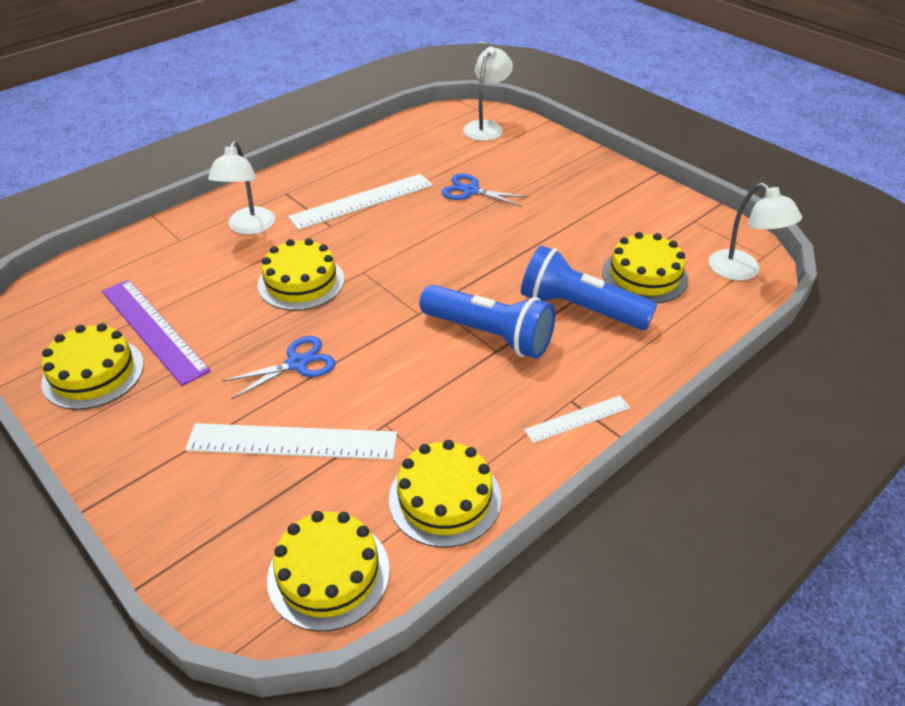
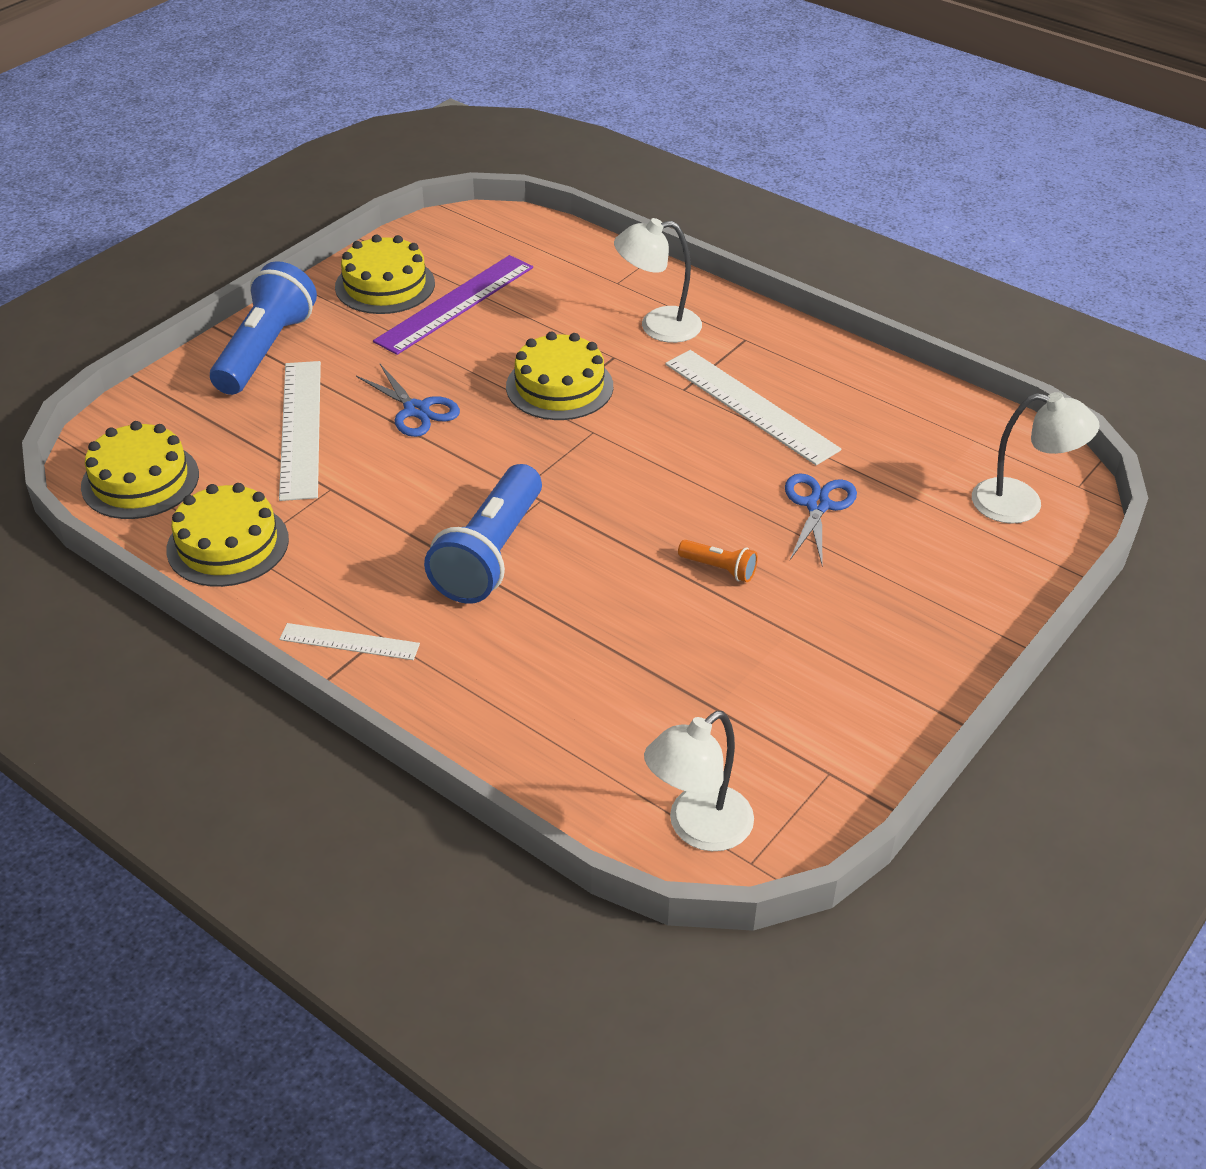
camera: 80 degrees right, 0 degrees up
(522, 235) = (719, 569): none -> orange flashlight
(577, 419) = (349, 642): white ruler -> white ruler turned 45 degrees counterclockwise
(580, 308) = (561, 637): blue flashlight -> blue flashlight (265, 350)
(644, 275) = (655, 706): yellow cake -> none

